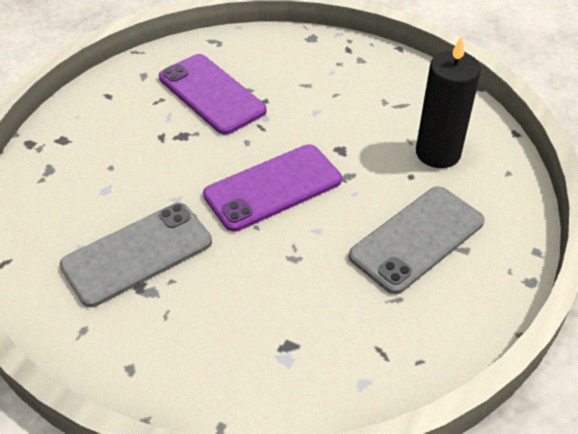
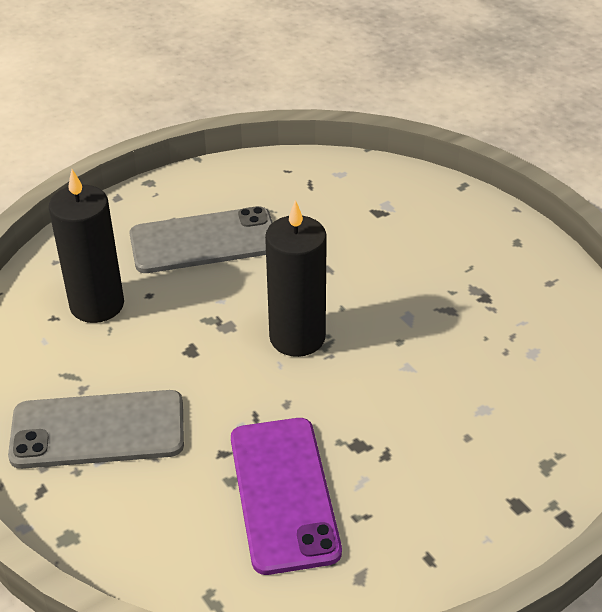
camera: 150 degrees left, 5 degrees down
(137, 254) = (475, 326): grey phone -> grey phone (98, 430)
(273, 187) = (297, 337): purple phone -> black candle

